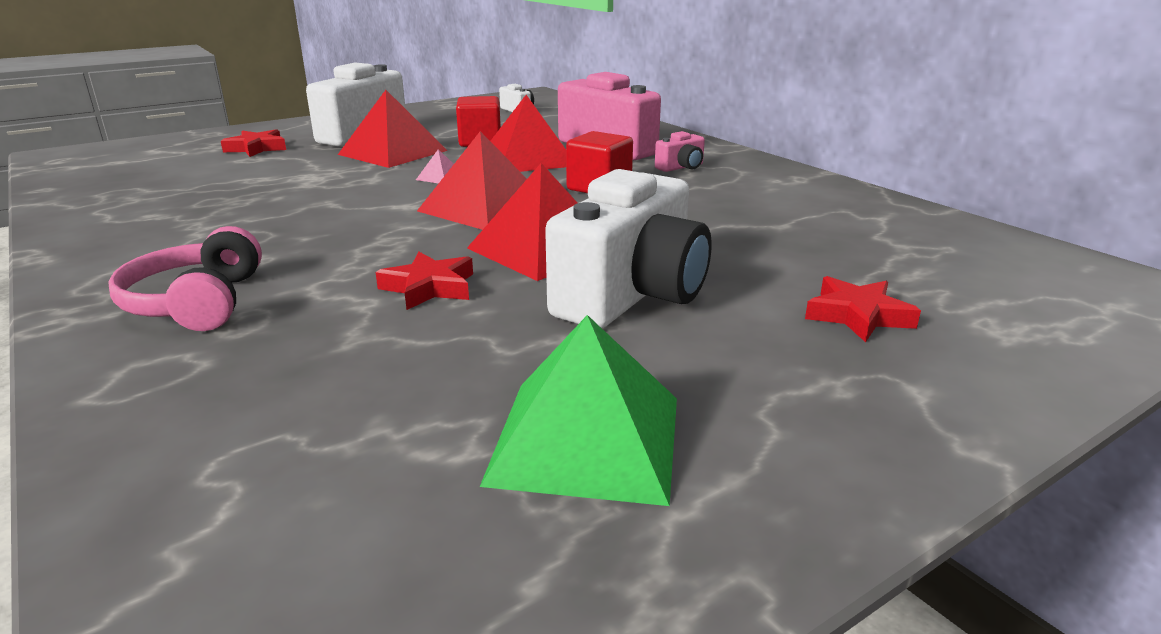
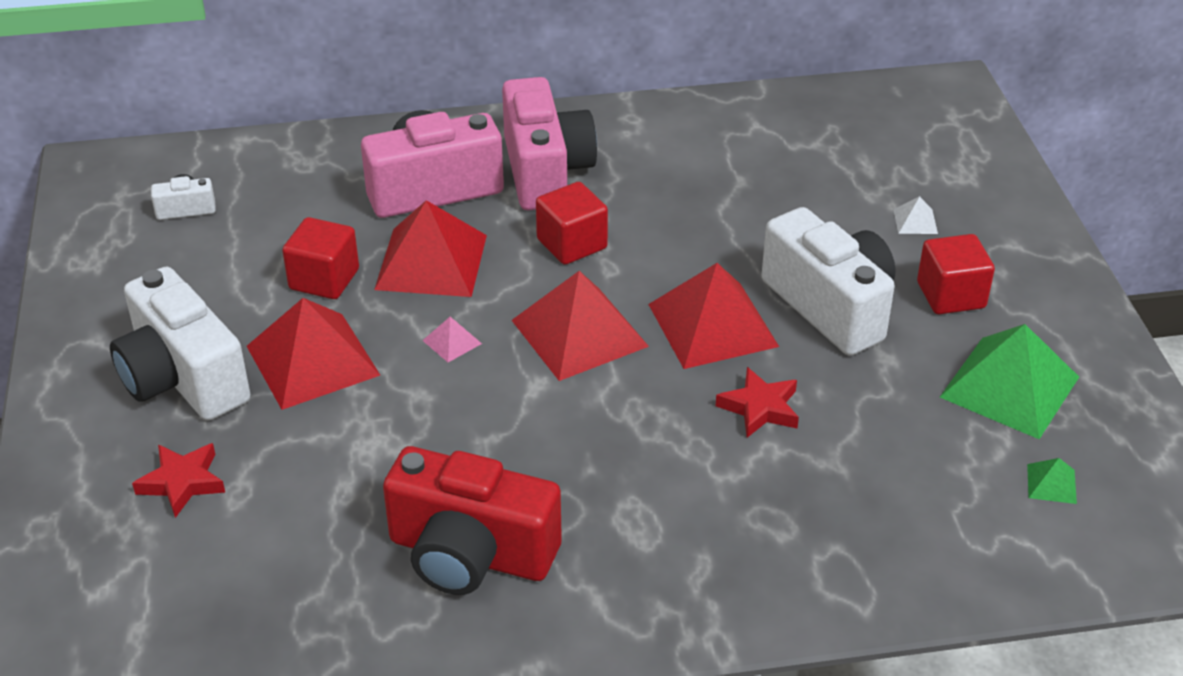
camera: 65 degrees left, 15 degrees up
(189, 219) = (470, 554): none -> red camera
(196, 302) = (717, 550): pink headphones -> none
(373, 517) = (1051, 483): none -> green pyramid
(681, 167) = (545, 171): pink camera -> pink camera, size x2.29
(740, 361) = (951, 295): none -> red cube
(857, 315) = (915, 221): red star -> white pyramid

